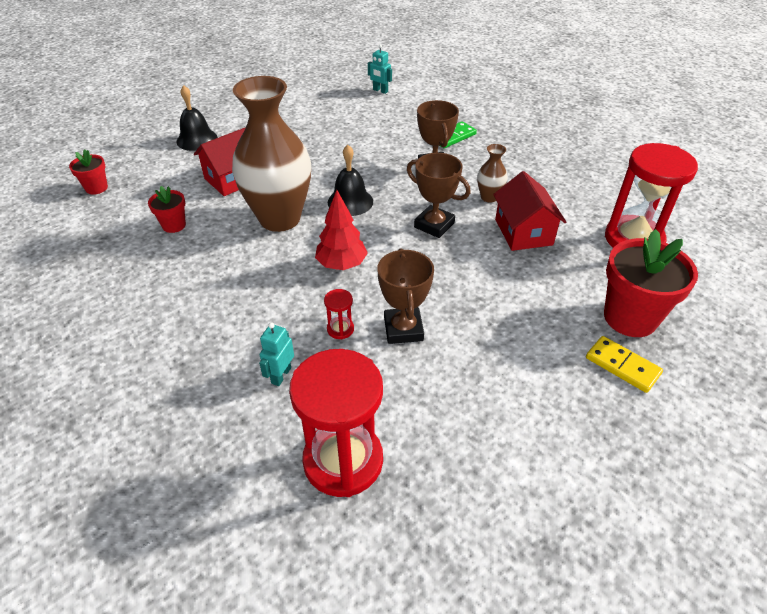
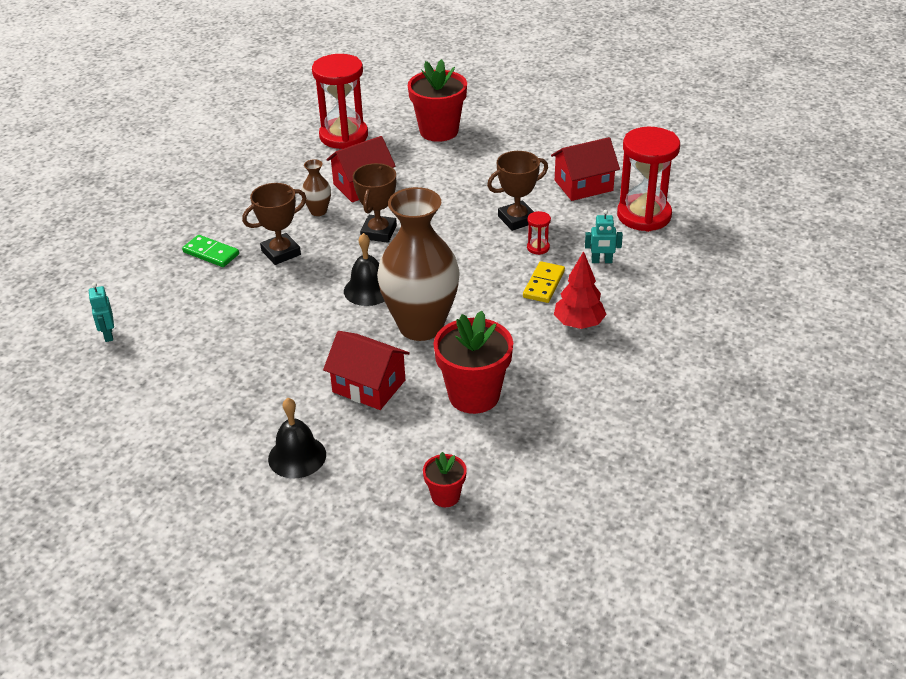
camera: 110 degrees left, 5 degrees down
(174, 225) = (474, 395): red flower pot -> red flower pot, size x1.95
(342, 264) = (464, 268): red tree -> red tree (578, 324)
(380, 91) = (108, 334): turquoise robot -> turquoise robot turned 150 degrees clockwise
(446, 421) = (583, 185): none -> red house
(622, 366) = (488, 130): yellow domino -> yellow domino (543, 284)

